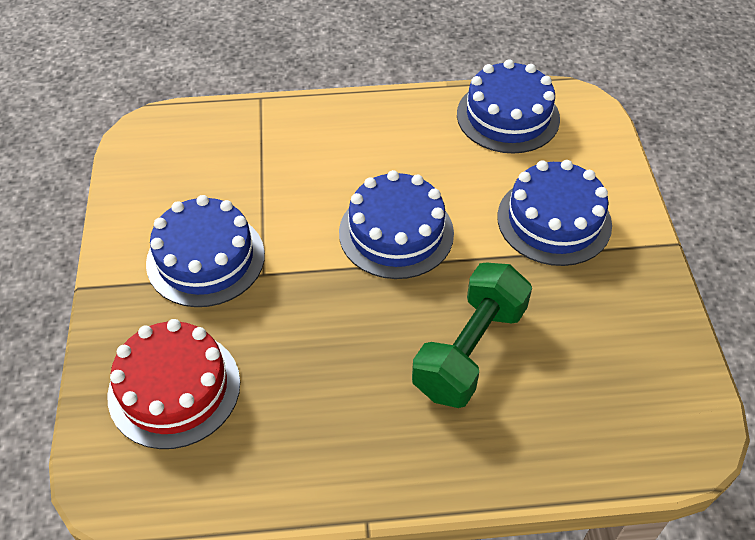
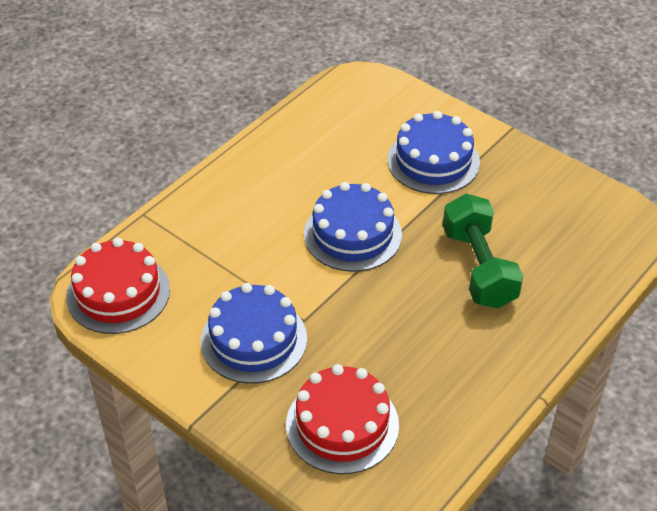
camera: 45 degrees left, 5 degrees down
(165, 145) = (118, 293): none -> red cake
(508, 116) = (328, 116): blue cake -> none

